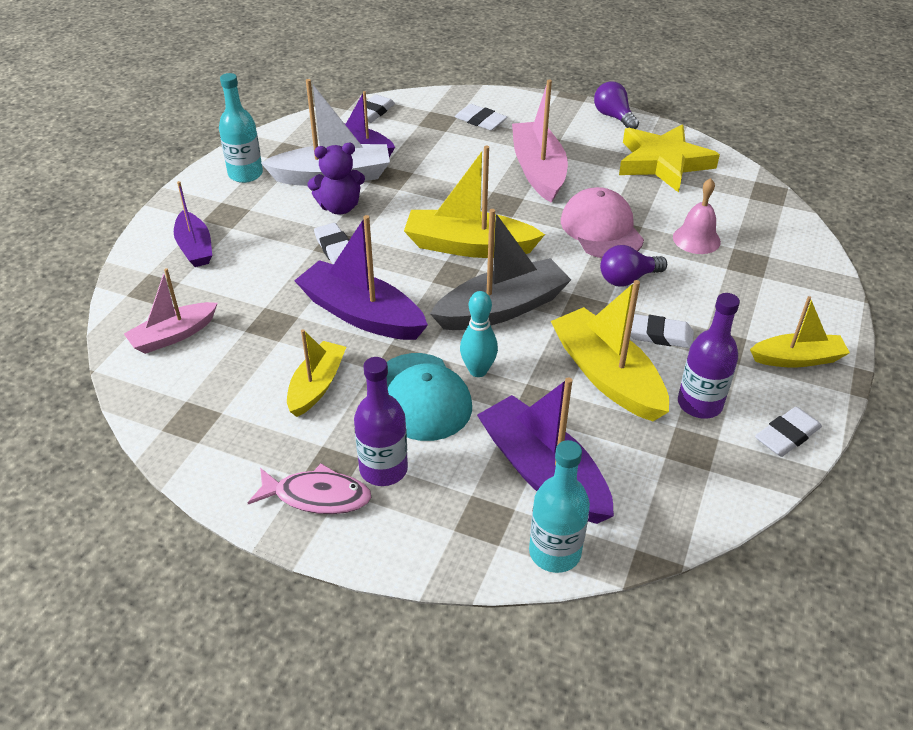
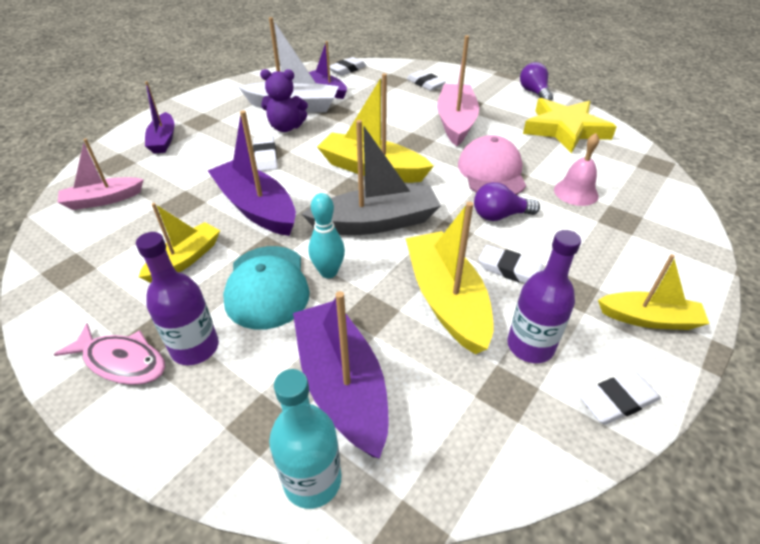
camera: 15 degrees right, 0 degrees up
(245, 174) = (232, 97): turquoise bottle -> none

